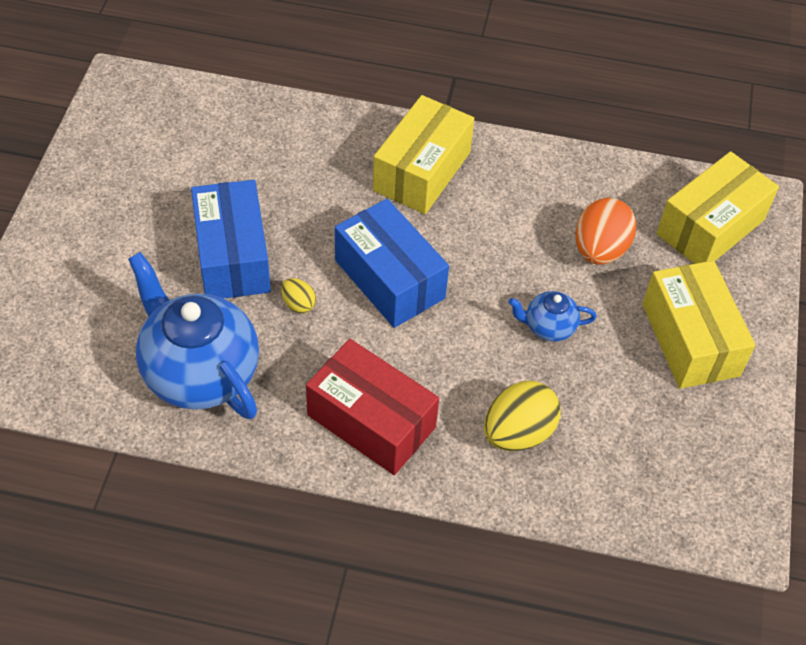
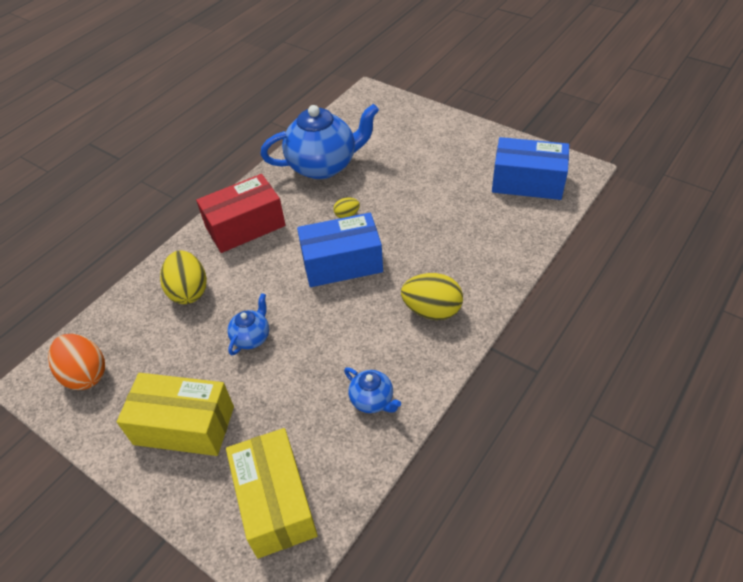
camera: 120 degrees right, 5 degrees down
(232, 256) = (400, 194): blue box -> blue box (527, 182)
(422, 171) = (432, 310): yellow box -> yellow egg
(563, 188) = (372, 400): none -> blue teapot
(600, 250) = (298, 400): orange egg -> orange egg (85, 374)

